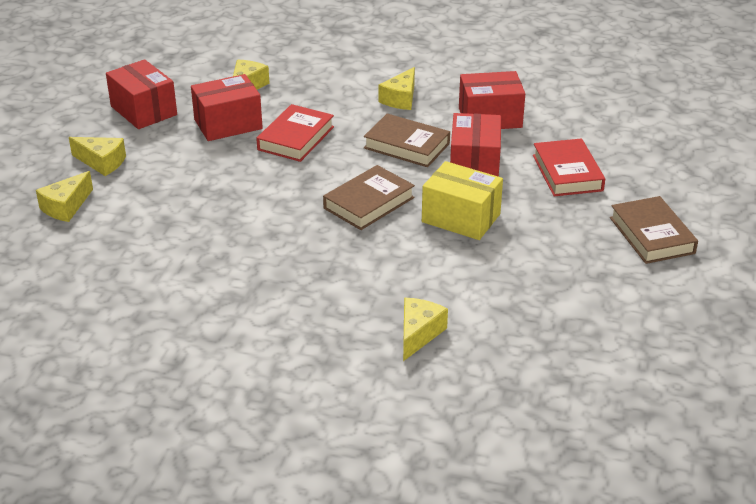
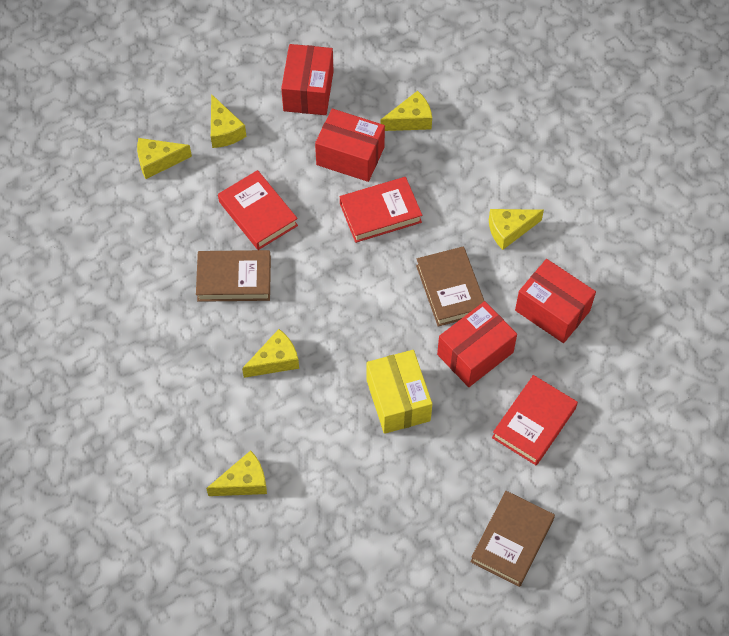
camera: 45 degrees right, 25 degrees up
(198, 188) = (258, 213): none -> red book
(336, 254) = (275, 360): none -> yellow cheese
(369, 203) = (353, 328): brown book -> brown book (234, 279)

